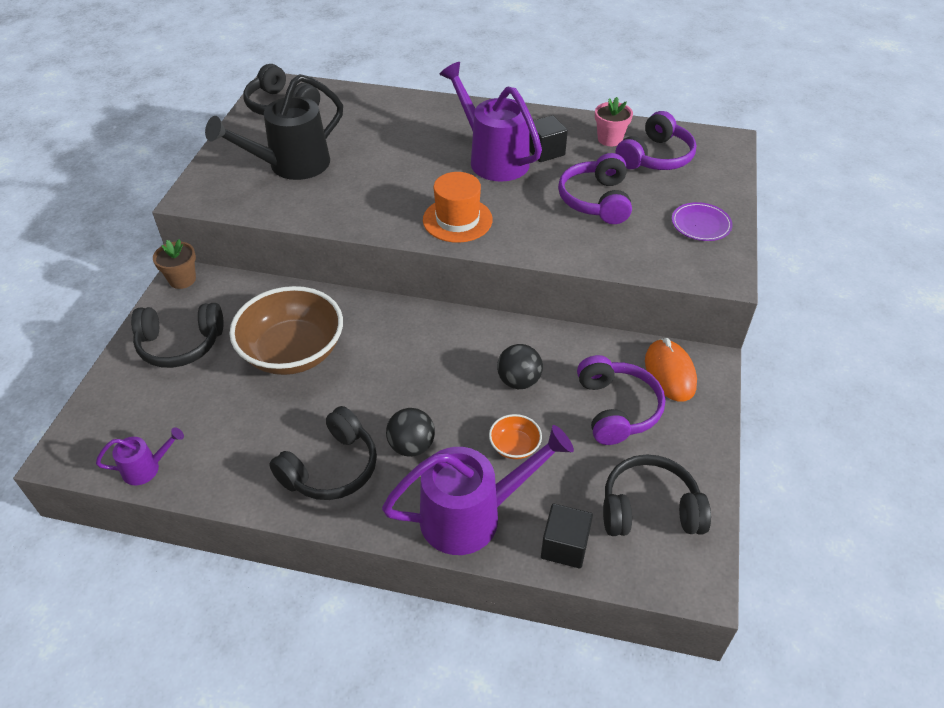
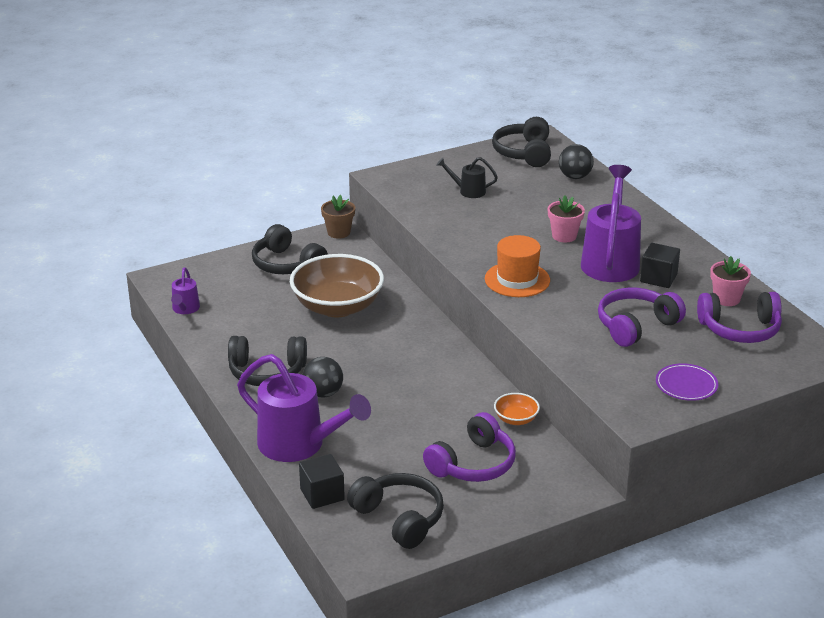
camera: 50 degrees right, 15 degrees down
(147, 468) = (185, 309): purple watering can -> purple watering can turned 60 degrees clockwise
(290, 166) = (468, 191): black watering can -> black watering can, size x0.48
(428, 159) = (564, 236): none -> pink flower pot
(514, 446) = (378, 435): orange bowl -> orange bowl (516, 419)
(518, 381) = (439, 409): black ball -> black ball (575, 177)
(669, 373) = (545, 474): orange mouse -> none

